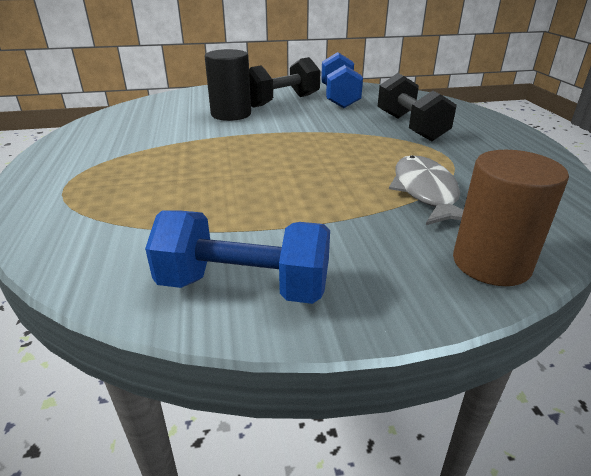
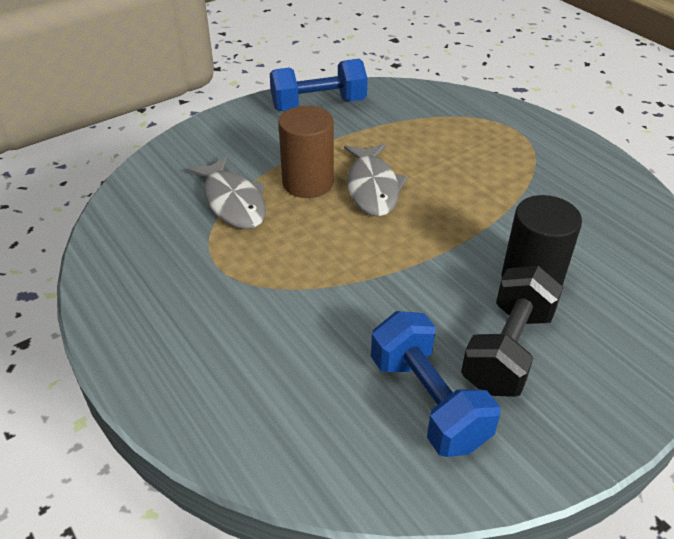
camera: 155 degrees right, 10 degrees up
(276, 174) = (372, 188): none -> grey fish
(410, 127) = (273, 324): black dumbbell -> none
(491, 263) = (183, 151): brown cylinder -> brown cylinder (308, 183)

